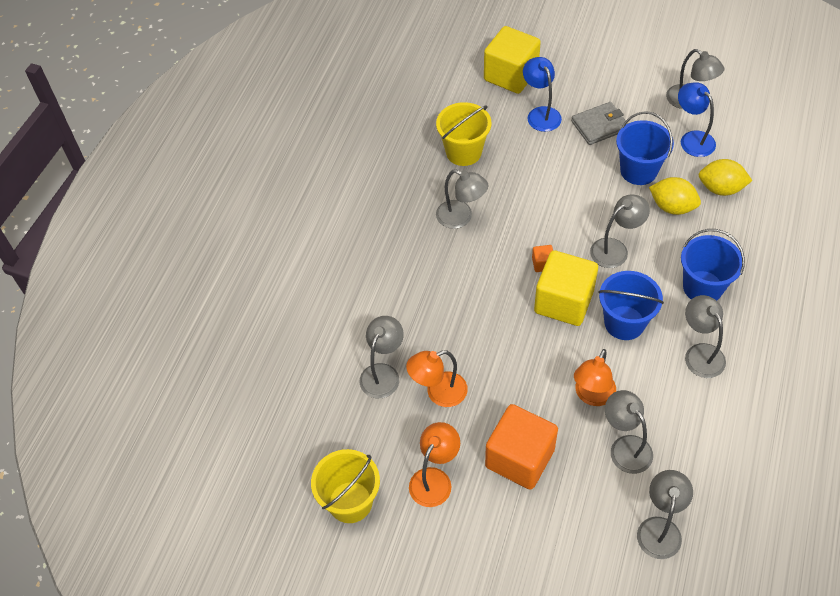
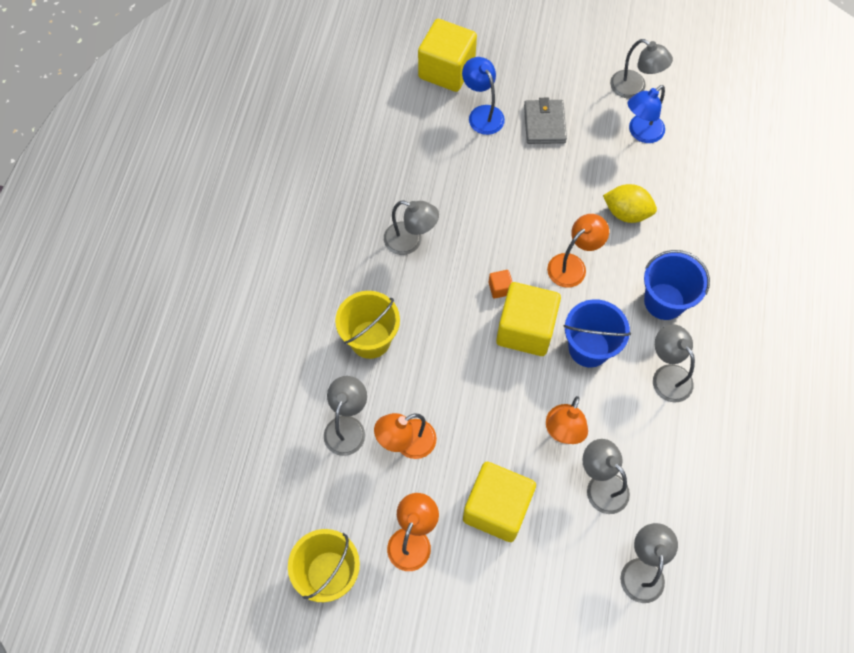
camera: 10 degrees left, 10 degrees up
(463, 152) = (405, 164): yellow bucket -> yellow bucket (370, 339)
(520, 458) = (496, 508): orange cube -> yellow cube
(599, 126) = (544, 124): grey wallet -> grey wallet turned 60 degrees counterclockwise
(615, 249) = (573, 265): grey lamp -> orange lamp
(638, 171) = (589, 173): blue bucket -> none
(692, 139) = (641, 133): blue lamp -> blue lamp turned 90 degrees counterclockwise
(720, 189) = (674, 188): yellow lemon -> none

